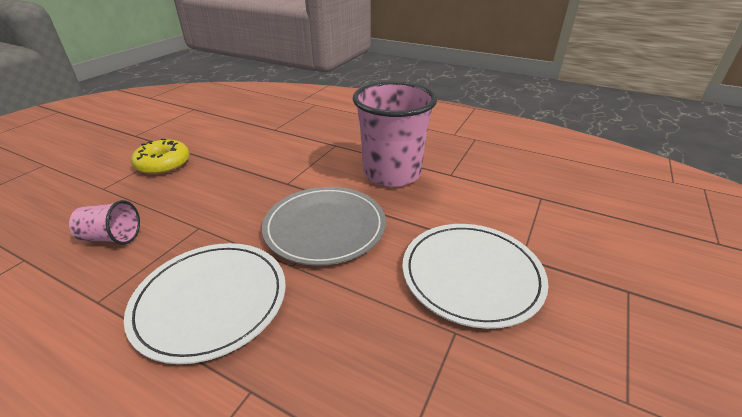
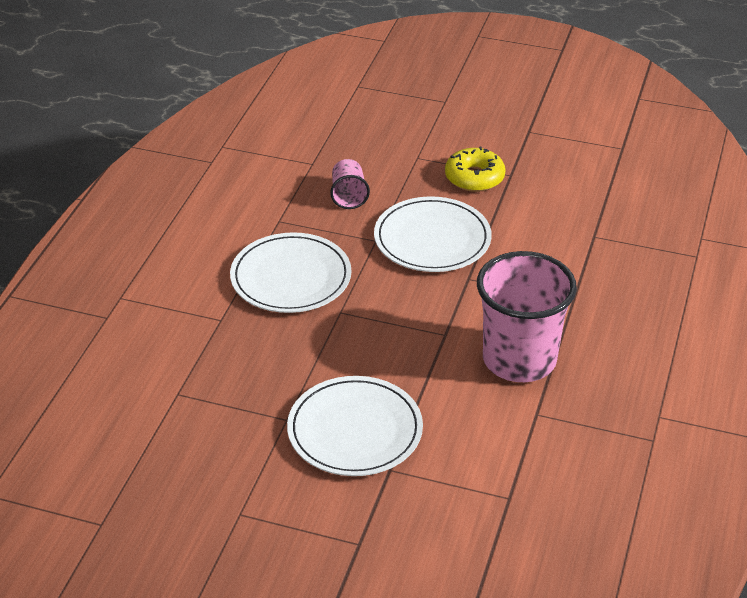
camera: 80 degrees right, 5 degrees up
(223, 194) = (432, 239): none -> white plate
(325, 227) = (398, 322): grey plate -> none

